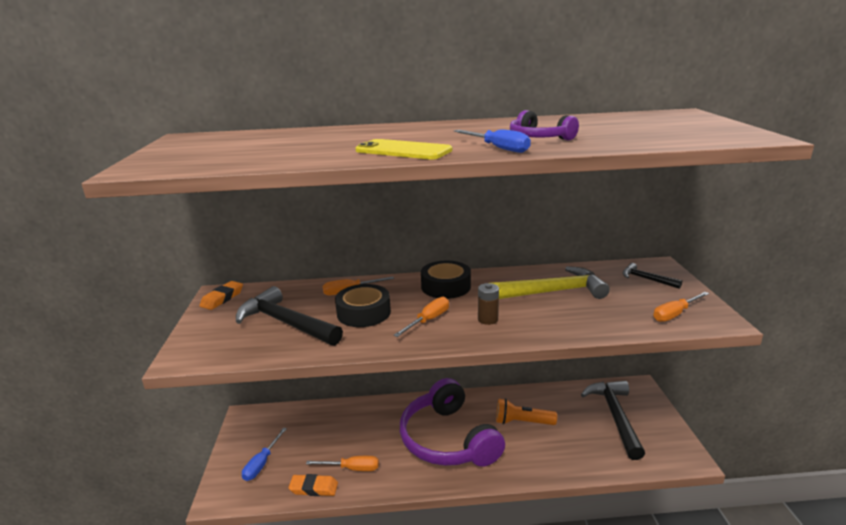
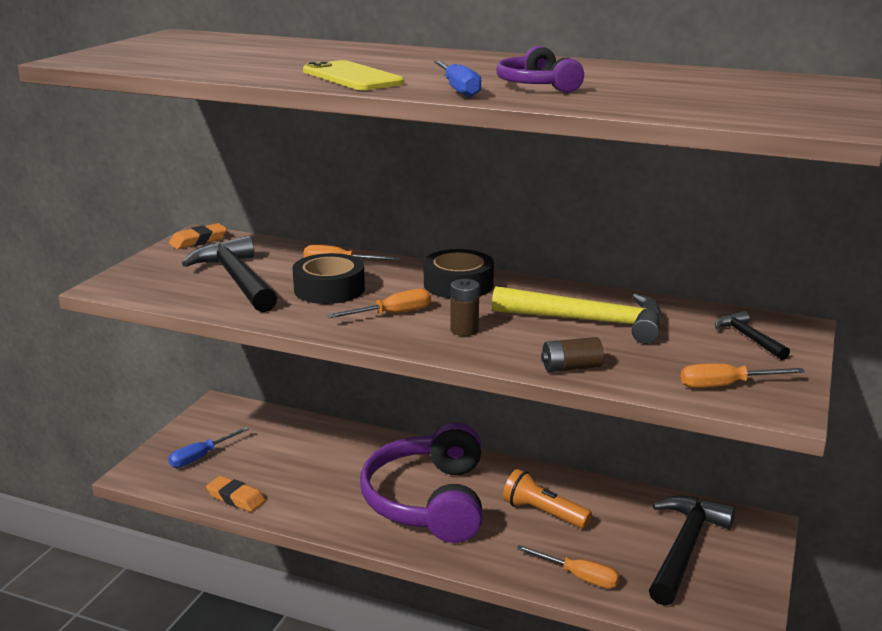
camera: 25 degrees right, 0 degrees up
(352, 468) = (291, 493): orange screwdriver -> orange screwdriver (579, 577)
(582, 328) = (571, 368): none -> brown battery

